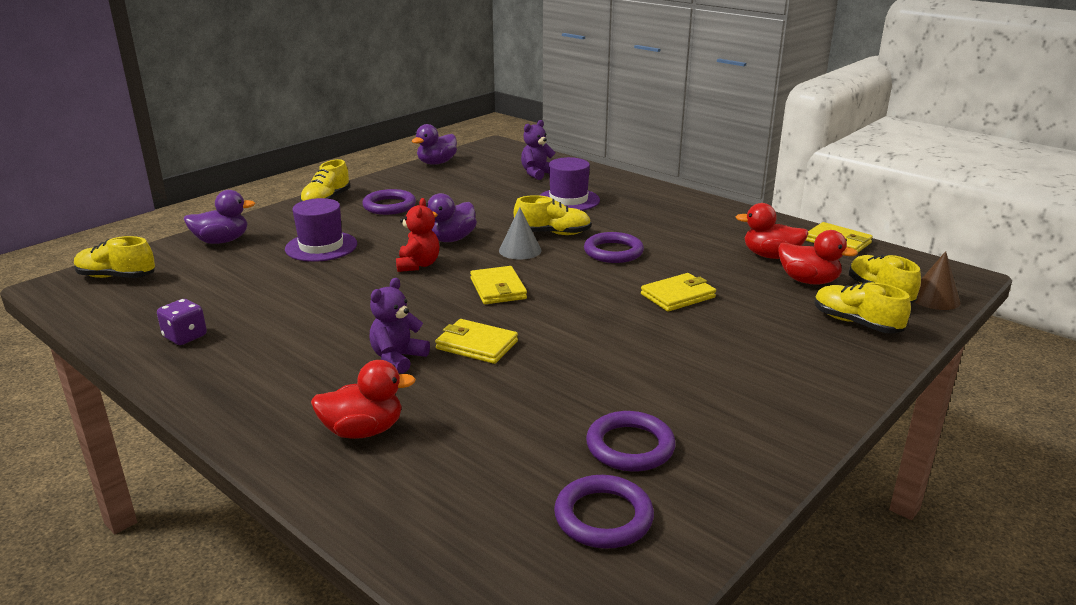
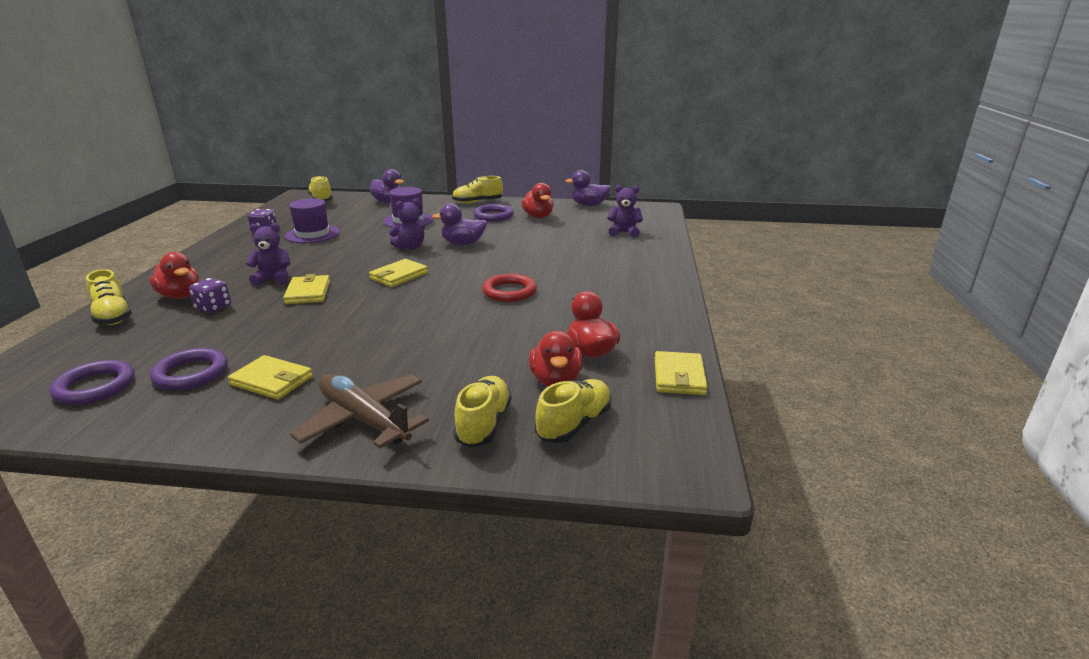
camera: 55 degrees right, 0 degrees up
(418, 265) = (410, 247): red teddy bear -> purple teddy bear
(431, 190) = (538, 217): none -> red duck
(444, 411) = (213, 308): none -> purple dice
(520, 250) = (471, 265): grey cone -> none
(553, 233) = (515, 266): yellow shoe -> yellow shoe (113, 316)
(568, 200) = (589, 254): purple hat -> purple hat (312, 234)
(613, 252) = (509, 292): purple ring -> red ring
(678, 296) = (454, 333): yellow wallet -> yellow wallet (272, 381)
(812, 369) = (363, 419): none -> brown plane
(934, 298) = (601, 461): brown cone -> none

